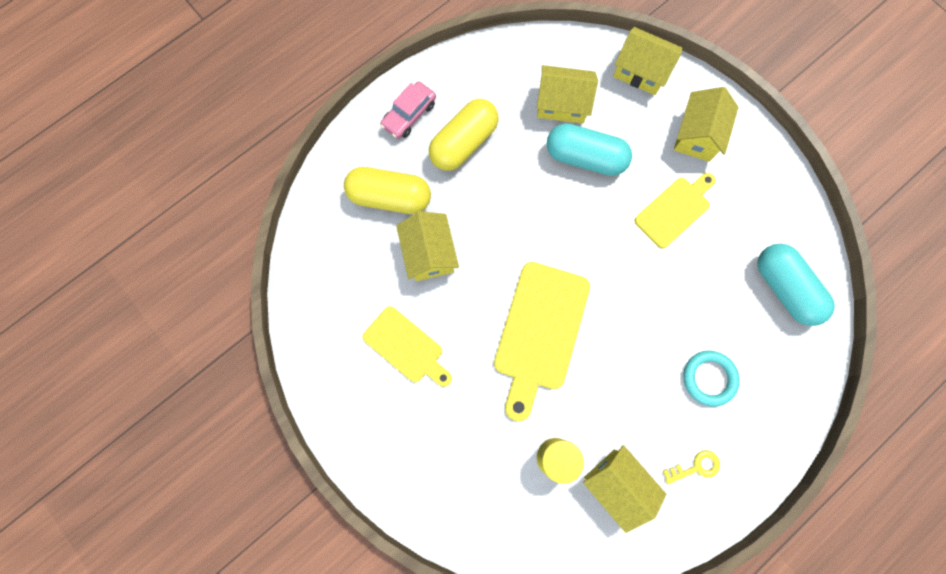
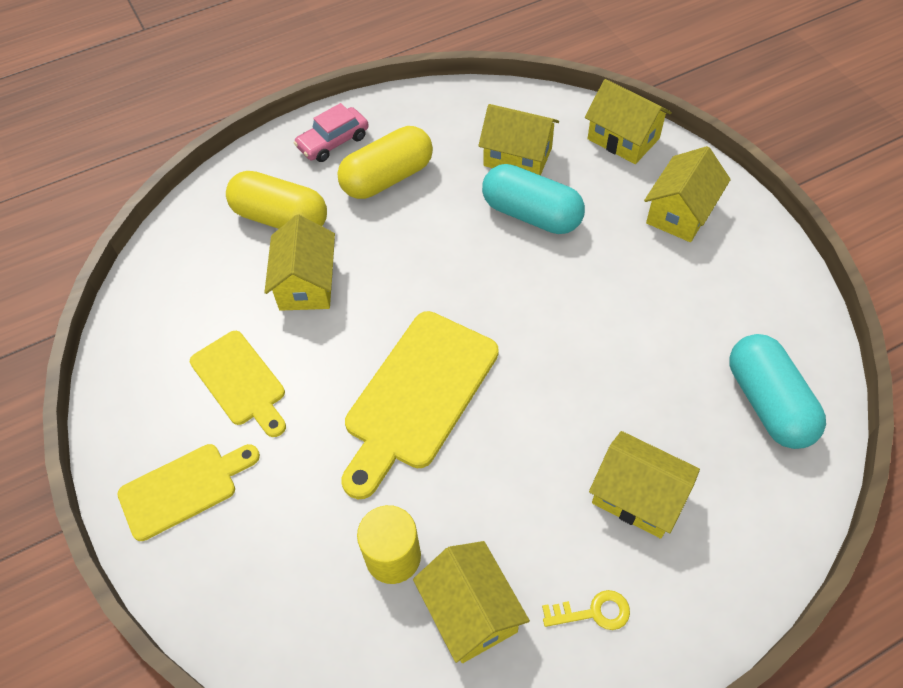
camera: 15 degrees right, 20 degrees down
(675, 210) = (633, 287): yellow cutting board -> yellow cutting board (184, 488)
(709, 378) = (637, 496): turquoise ring -> yellow house

